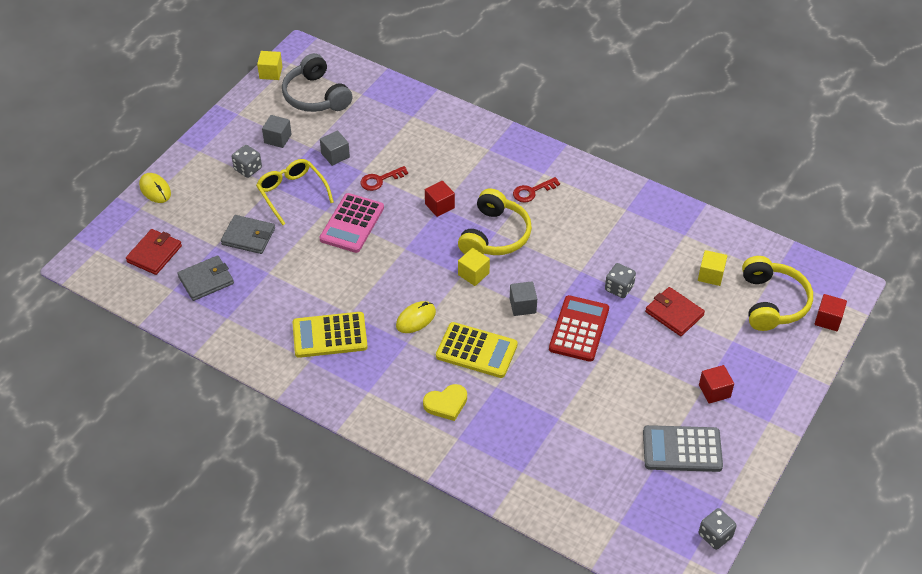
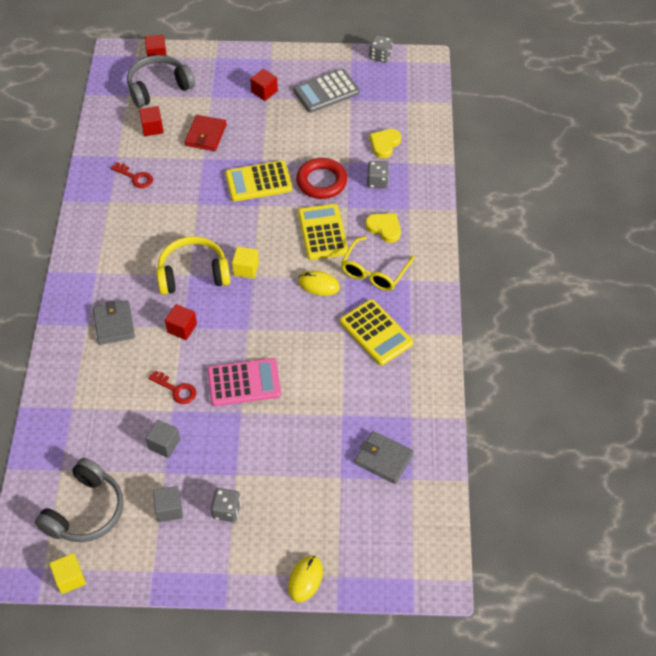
camera: 120 degrees left, 5 degrees up
(154, 254) = (383, 523): red wallet -> none
(248, 236) = (312, 456): grey wallet -> grey wallet (114, 324)
(292, 193) = (236, 452): yellow glasses -> yellow glasses (374, 271)
(522, 306) = (258, 224): grey cube -> none
(532, 191) = (124, 271): red key -> red key (135, 177)
(545, 381) = (321, 181): none -> red ring
(564, 464) = (384, 144): none -> yellow heart
(579, 329) = (258, 182): red calculator -> yellow calculator
(619, 288) = (201, 174): grey dice -> grey dice (377, 182)
(682, 449) = (326, 91): grey calculator -> grey calculator turned 90 degrees clockwise
(710, 275) = (152, 128): yellow cube -> red cube
(772, 302) = (158, 87): yellow headphones -> grey headphones

